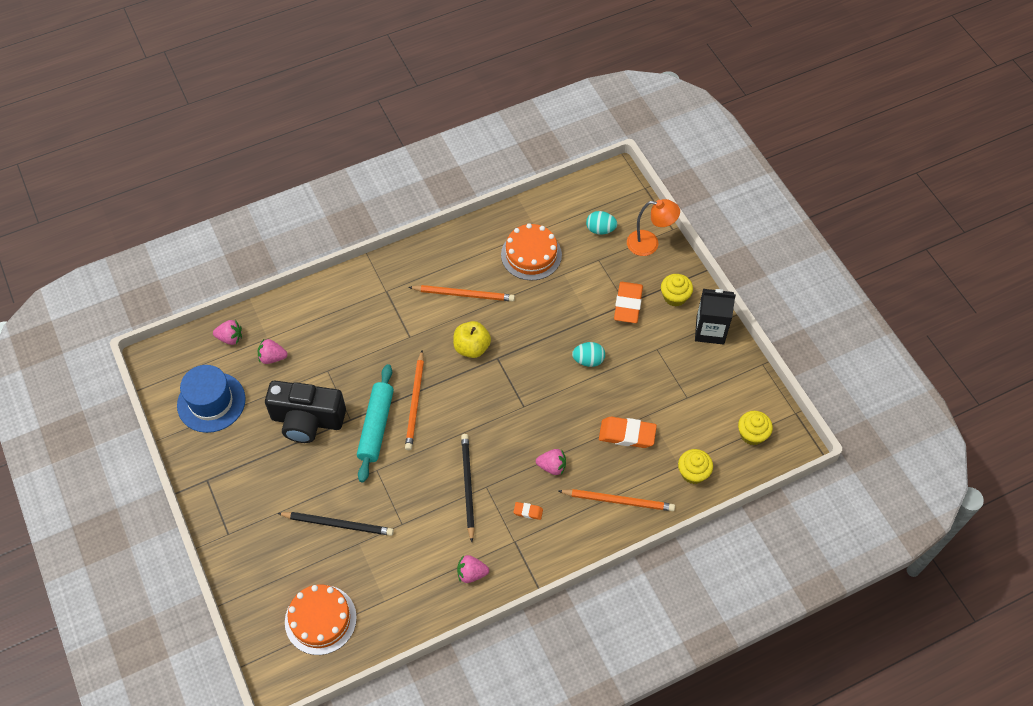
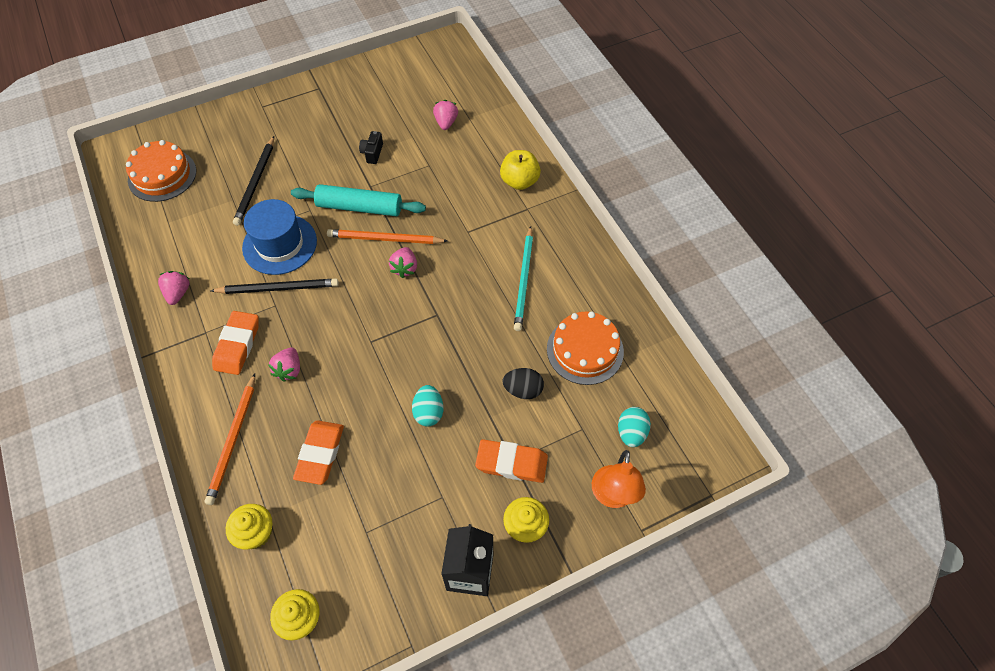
camera: 90 degrees right, 0 degrees up
(211, 402) = (399, 84): blue hat -> blue hat (280, 244)
(230, 338) = (469, 91): pink strawberry -> pink strawberry (405, 268)
(307, 420) = (372, 153): black camera -> black camera, size x0.40
(464, 294) = (524, 280): orange pencil -> turquoise pencil
(472, 347) = (451, 289): yellow apple -> yellow apple (519, 181)
(528, 512) = (237, 345): orange eraser -> orange eraser, size x2.01
(567, 296) = (523, 390): none -> black egg

